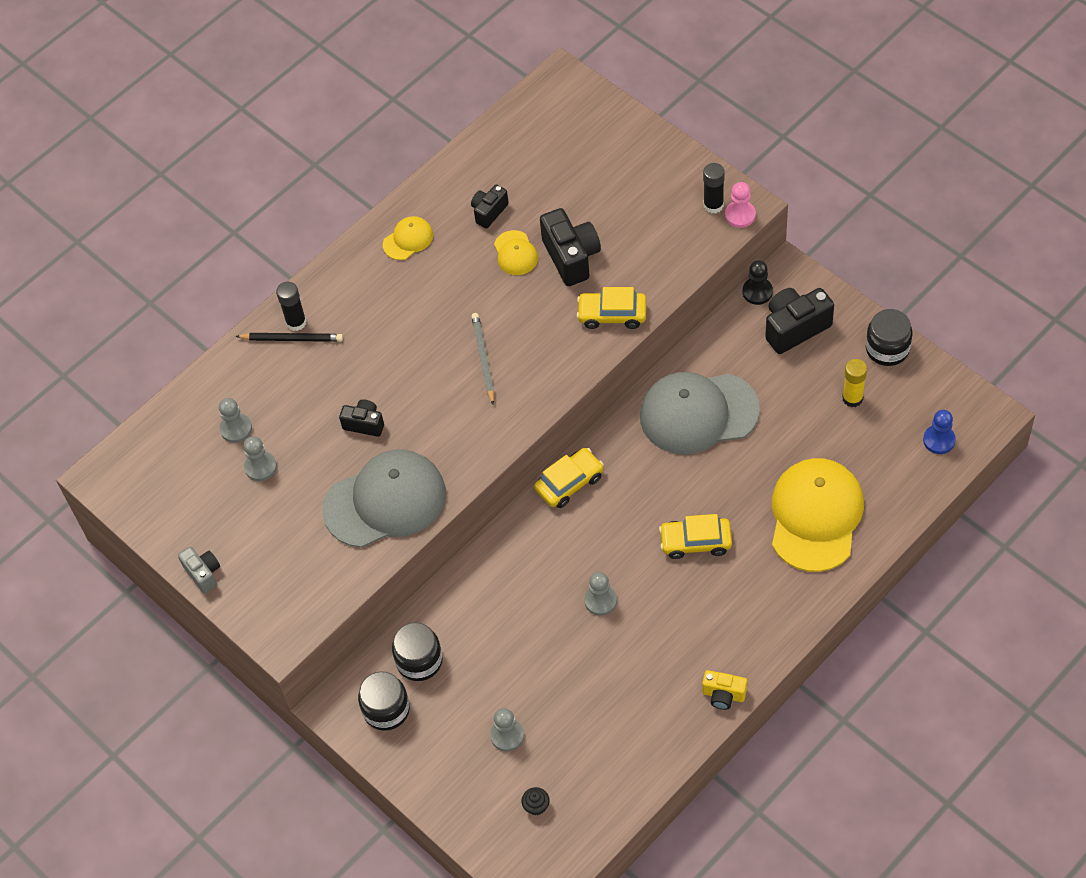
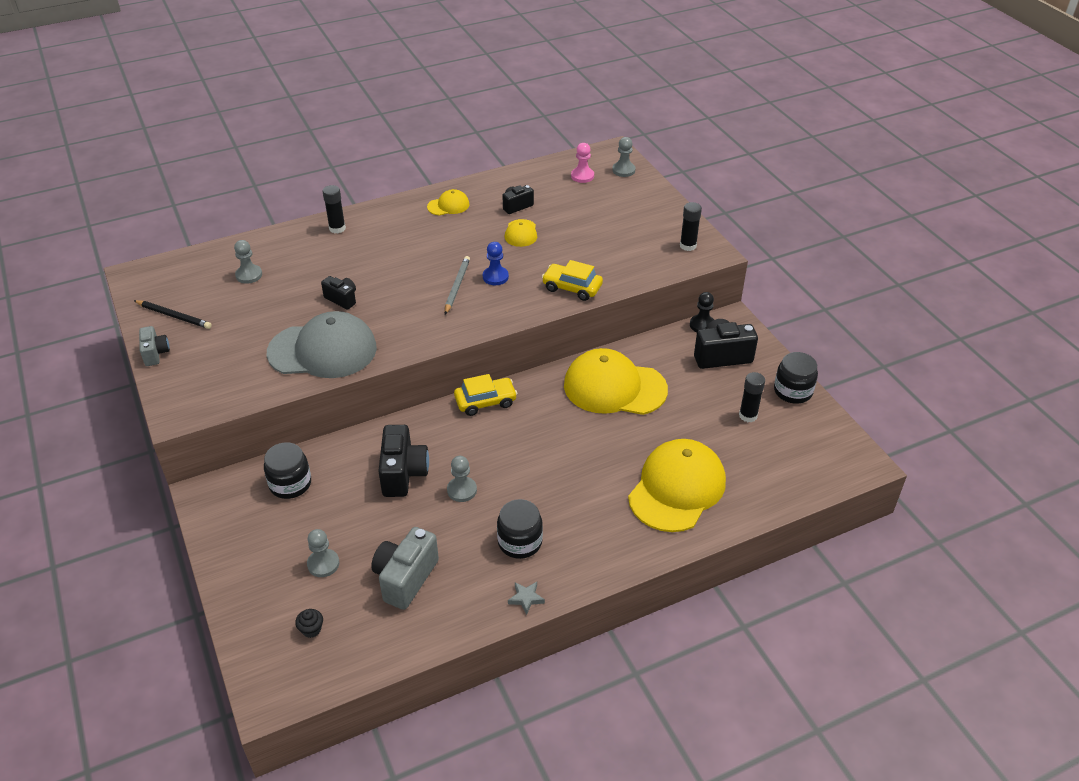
camera: 15 degrees right, 15 degrees down
(260, 467) = (248, 302): grey pawn -> grey pawn (623, 170)
(292, 338) = (327, 236): black pencil -> black pencil (174, 316)
(386, 709) = (240, 510): black jar -> black jar (520, 542)
(571, 257) = (561, 246): black camera -> black camera (403, 473)
(597, 719) = (405, 578): none -> grey camera
(695, 542) = (564, 474): yellow car -> none
(698, 413) = (614, 387): grey cap -> yellow cap
(723, 695) = (526, 598): yellow camera -> grey star
(740, 215) = (706, 257): pink pawn -> pink pawn (582, 176)
(852, 398) = (748, 415): yellow glue stick -> black glue stick
(939, 440) = (811, 467): blue pawn -> blue pawn (495, 277)

